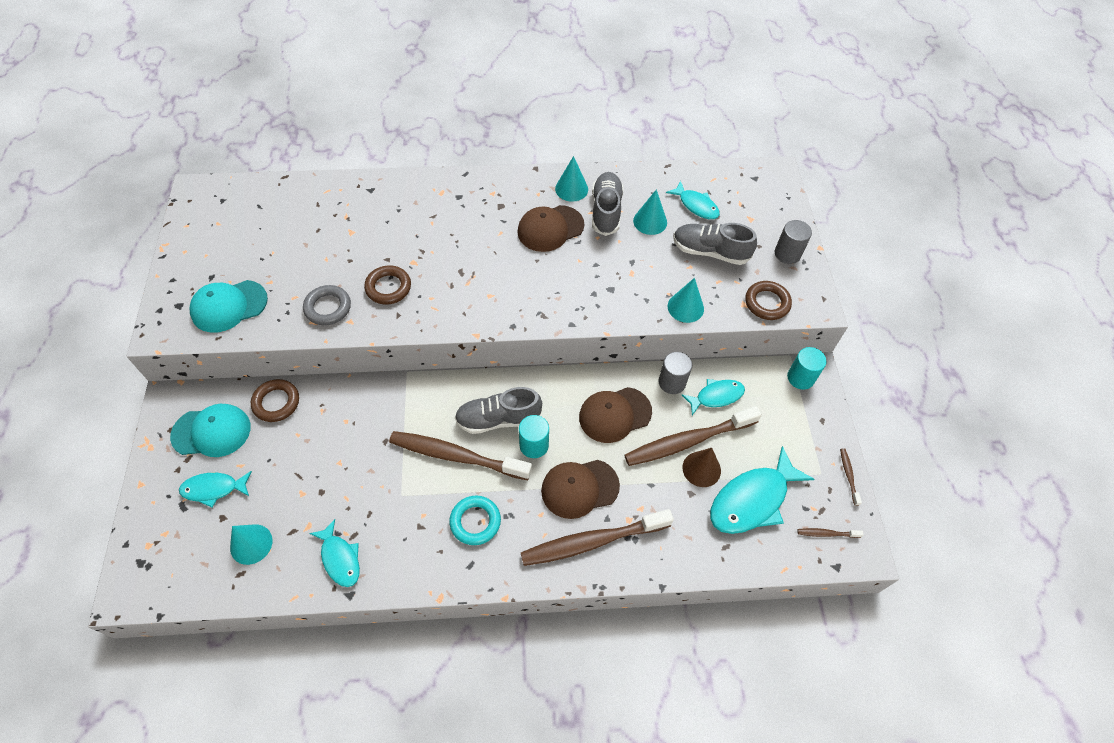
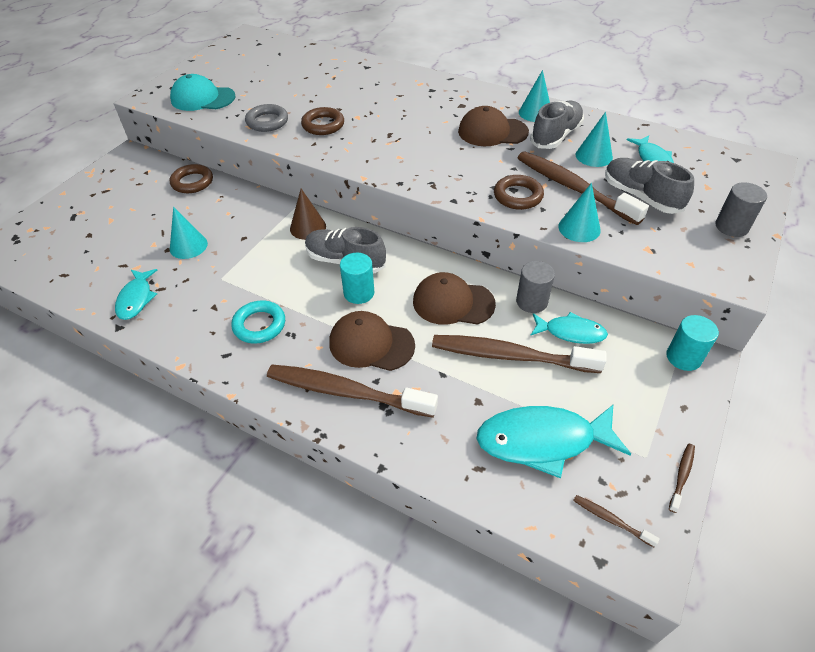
camera: 35 degrees right, 10 degrees down
(212, 432) = (135, 182): turquoise cap -> none
(214, 489) = (101, 215): turquoise fish -> none
(251, 544) = (89, 259): turquoise cone -> turquoise cone (188, 246)
(456, 456) = (287, 271): brown toothbrush -> brown toothbrush (573, 188)
(701, 469) = (506, 386): brown cone -> brown cone (308, 227)
(767, 303) = (675, 257): brown ring -> brown ring (518, 196)

